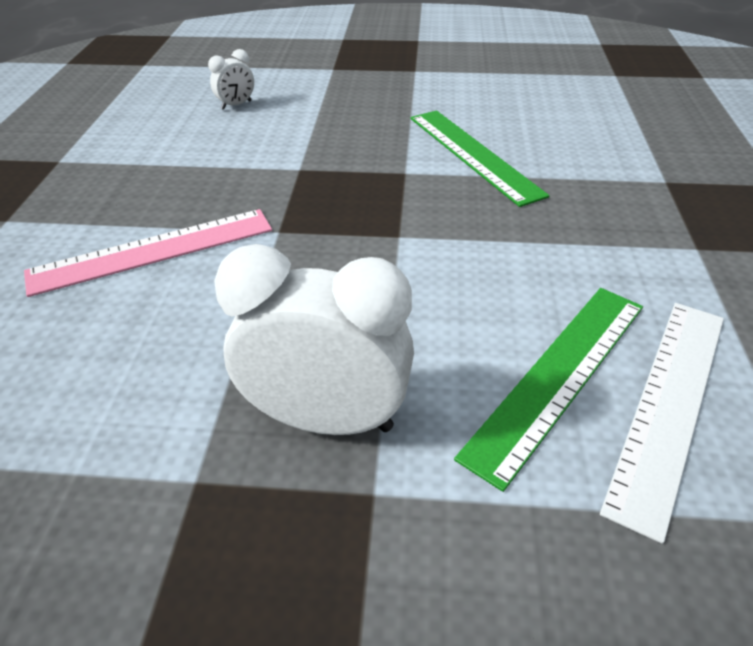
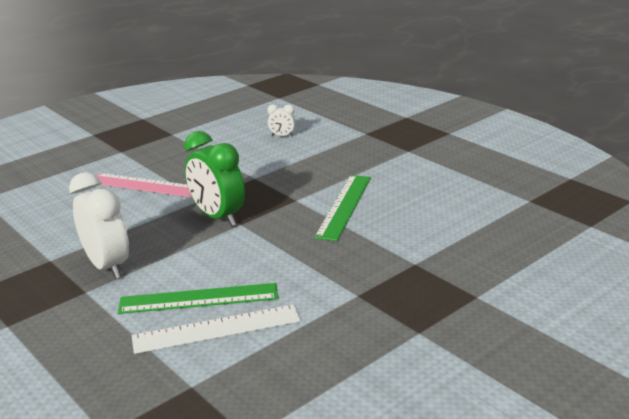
camera: 45 degrees right, 15 degrees down
(351, 242) = (217, 217): none -> green clock

